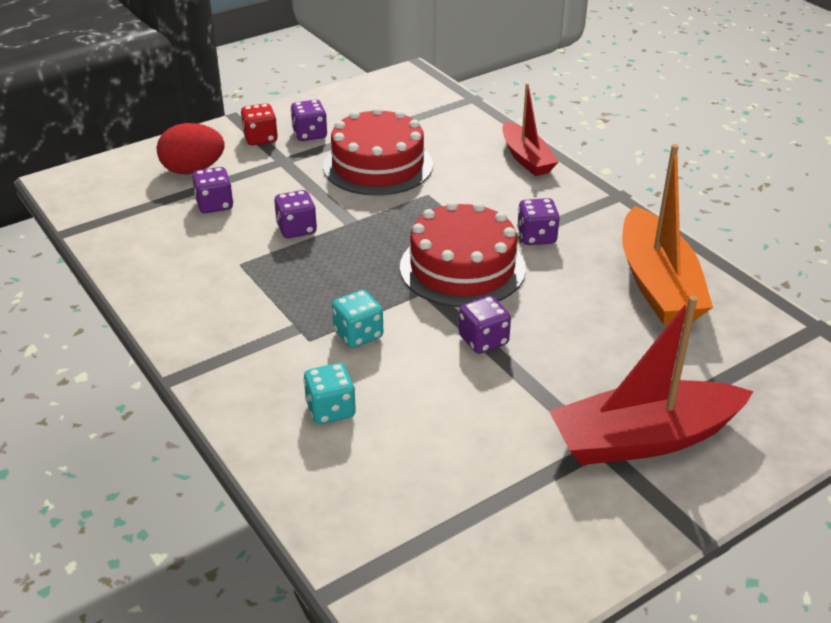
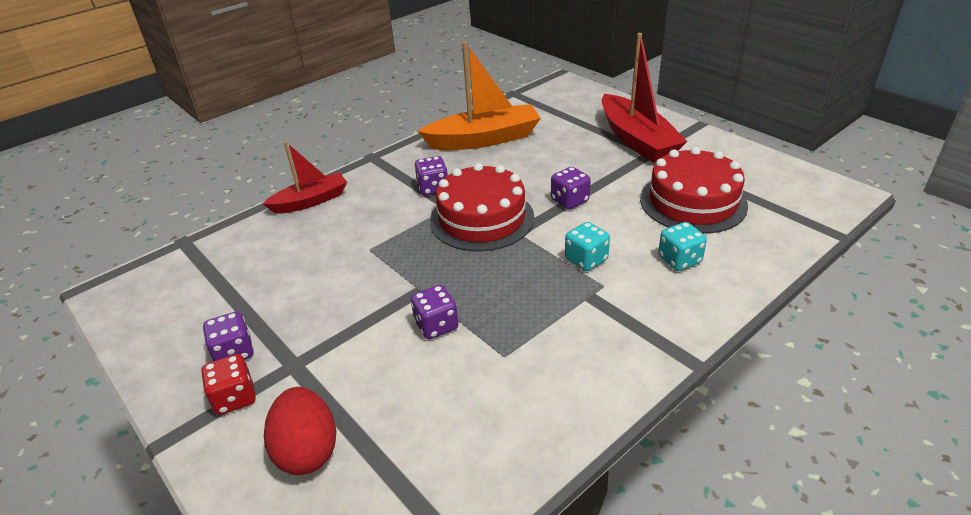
camera: 95 degrees left, 0 degrees up
(214, 205) = (392, 405): purple dice -> none
(378, 165) = (313, 288): red cake -> red cake (693, 202)

